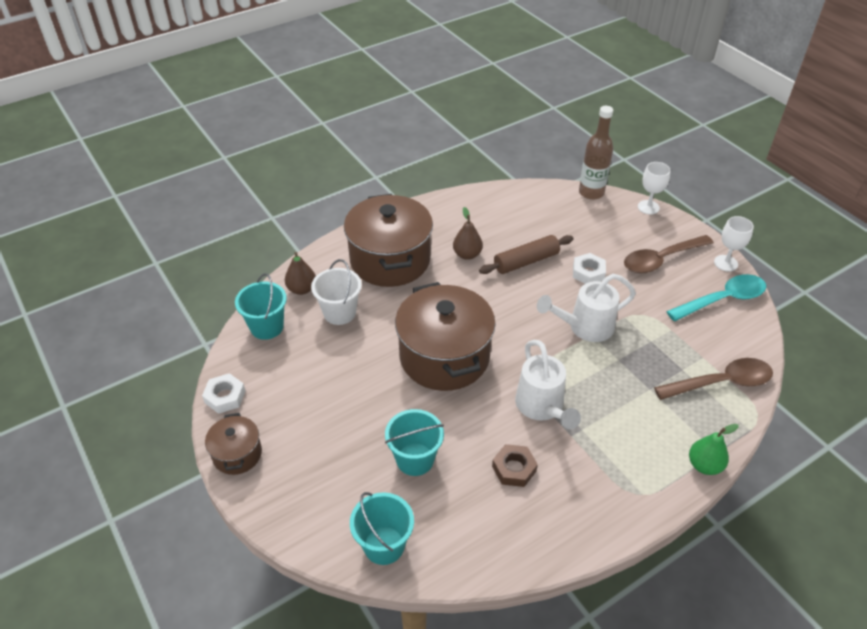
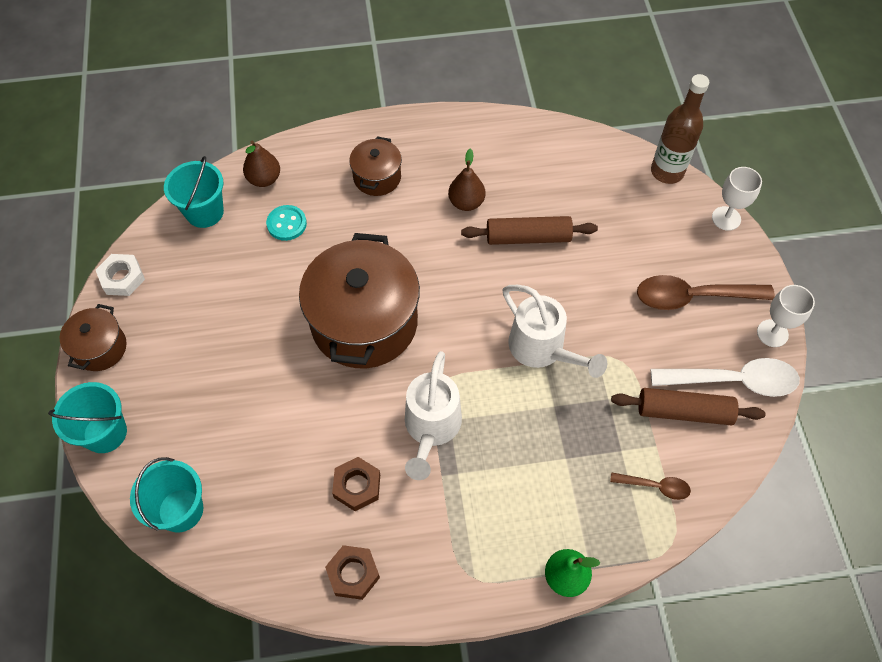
camera: 25 degrees right, 15 degrees up
(339, 313) = (286, 224): white bucket -> turquoise button
(390, 260) = (377, 177): brown pot -> brown pot, size x0.49
(415, 459) = (264, 430): turquoise bucket -> turquoise bucket (105, 433)
(552, 531) = (353, 574): none -> brown nut
(585, 327) = (542, 349): white watering can -> white watering can turned 135 degrees counterclockwise
(588, 272) = (592, 280): white nut -> none
(705, 330) = (684, 412): none -> brown rolling pin
(721, 383) = (655, 486): brown spoon -> brown spoon, size x0.51
(722, 300) = (733, 381): turquoise spoon -> white spoon

